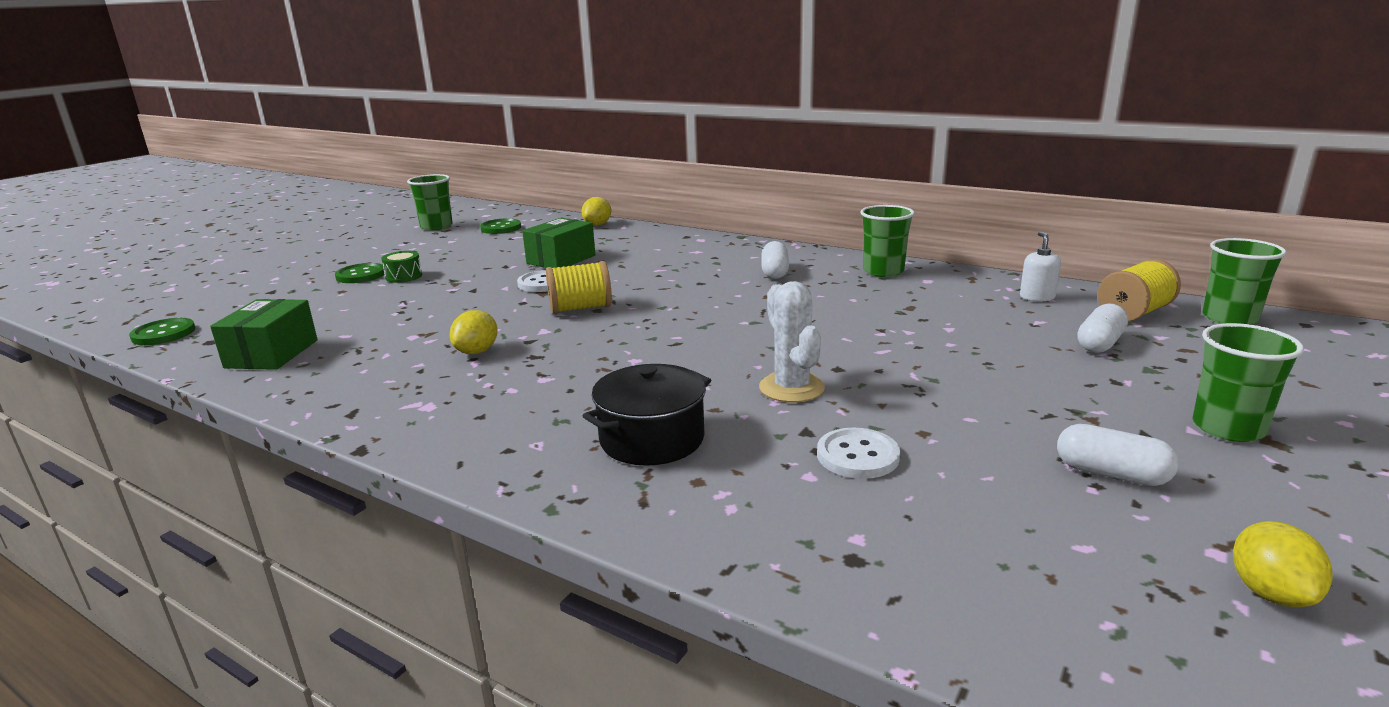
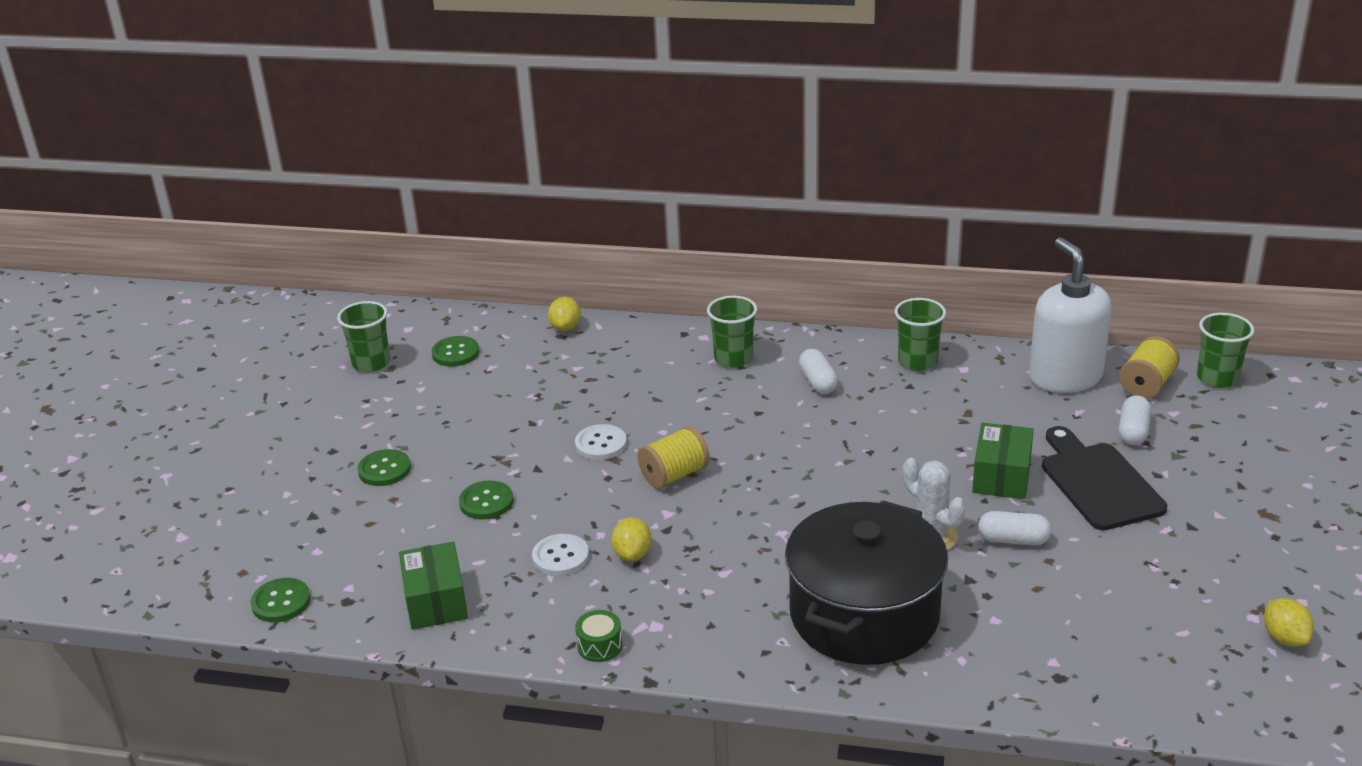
camera: 20 degrees left, 10 degrees up
(404, 276) = (437, 462): green drum -> green drum (600, 646)
(405, 302) = (486, 502): none -> green button
(561, 259) = (583, 400): green box -> green box (1001, 476)
(652, 439) = (864, 614): black pot -> black pot, size x1.82
(857, 456) = (1017, 594): white button -> white button (560, 557)
(1032, 376) = (1098, 482): none -> black cutting board
(1037, 297) = (1065, 377): white soap dispenser -> white soap dispenser, size x2.47
(1111, 474) = (1180, 569): white capsule -> white capsule (1013, 540)
(1228, 428) = (1239, 508): green cup -> green cup (733, 358)

